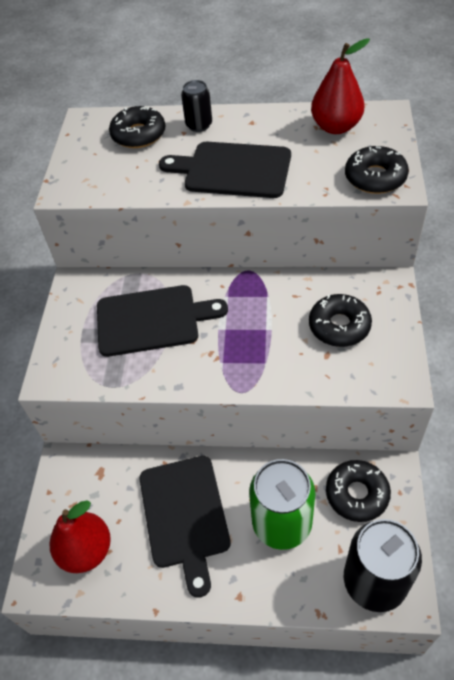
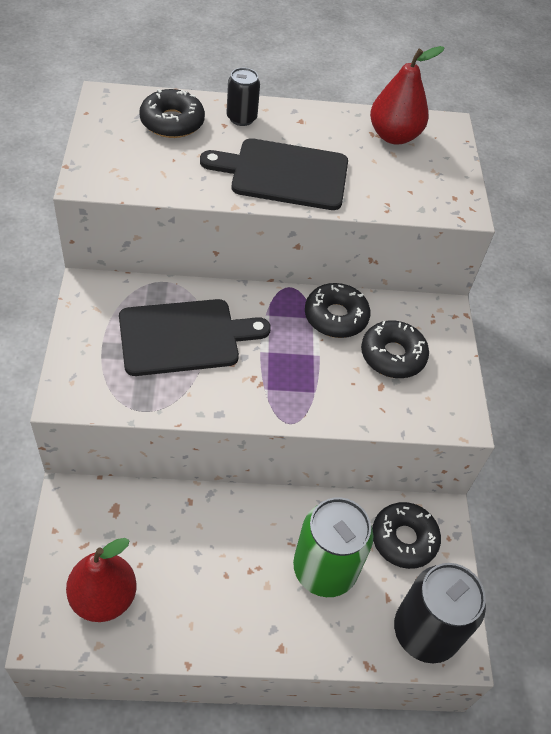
camera: 15 degrees left, 0 degrees up
(184, 515) = (216, 559): black cutting board -> none
(375, 177) = (439, 197): black donut -> black donut (336, 317)

